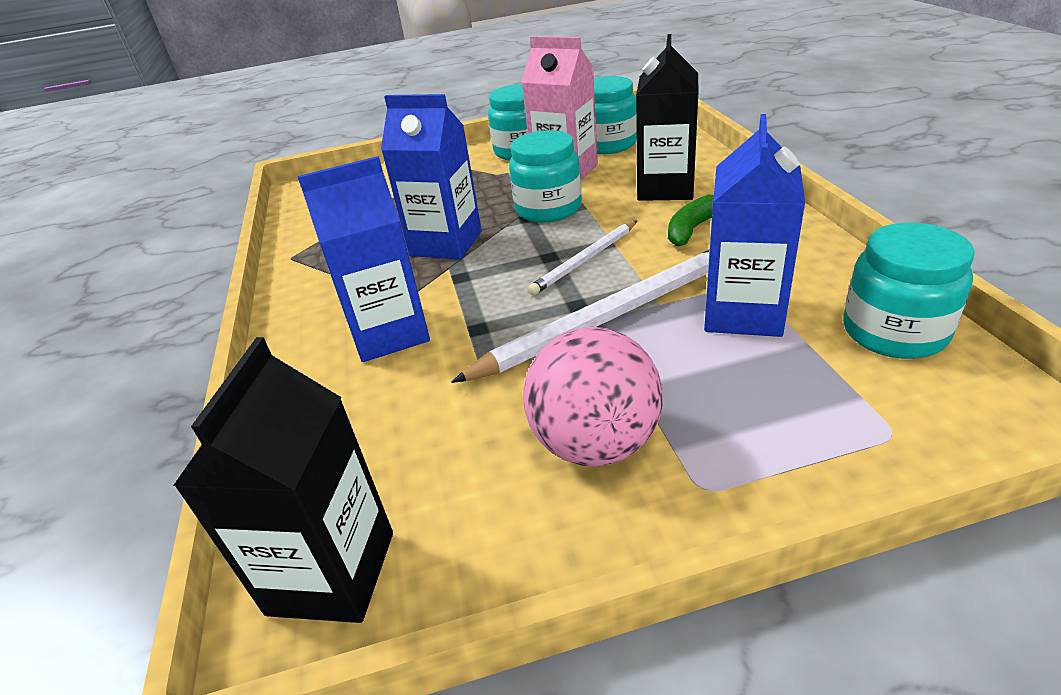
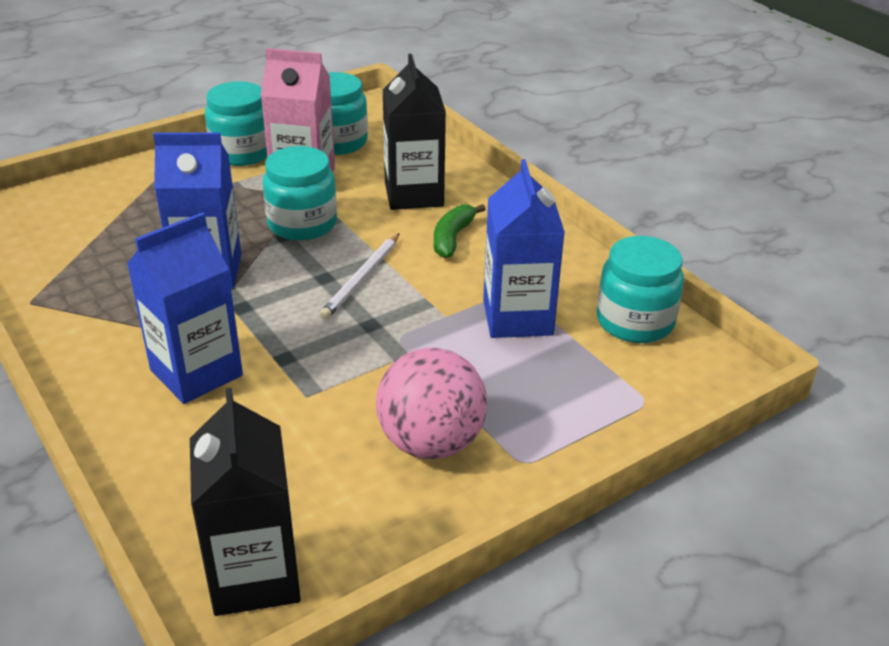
camera: 25 degrees left, 0 degrees up
(612, 316) = (406, 332): white pencil -> none

